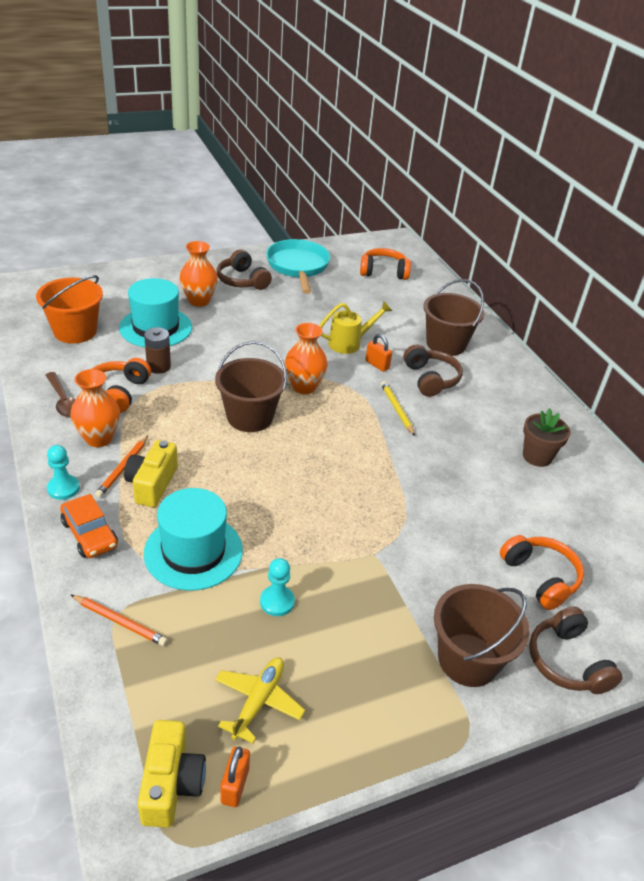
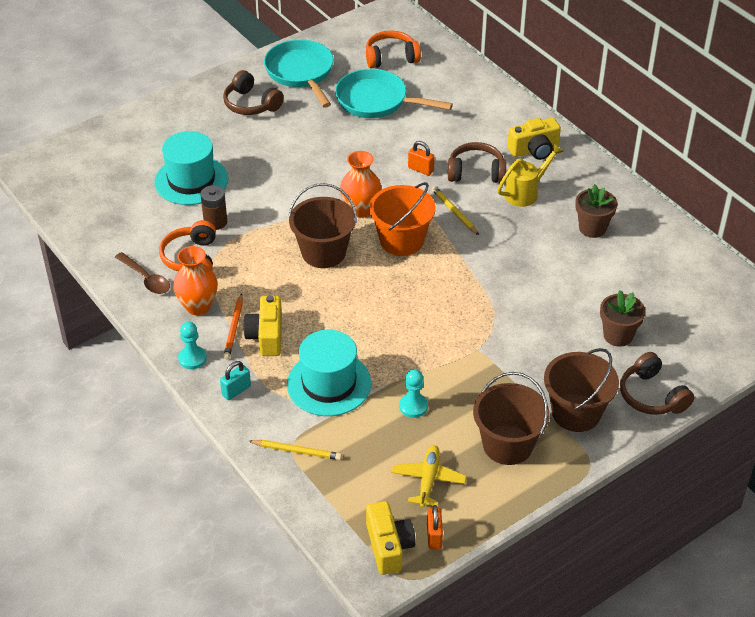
camera: 10 degrees left, 5 degrees up
(75, 331) = (115, 204): orange bucket -> orange bucket (401, 240)
(90, 534) = (236, 390): orange car -> turquoise padlock
(120, 622) = (297, 451): orange pencil -> yellow pencil
(199, 301) = (219, 139): orange vase -> none
(349, 343) = (386, 152): yellow watering can -> yellow watering can (525, 192)
(357, 301) = (376, 101): none -> turquoise pan
(430, 379) = (476, 172): brown headphones -> brown headphones turned 60 degrees counterclockwise
(446, 344) = (479, 130): brown bucket -> brown bucket (507, 445)
(495, 372) = (534, 150): none -> yellow camera
(540, 577) = (618, 335): orange headphones -> brown flower pot

